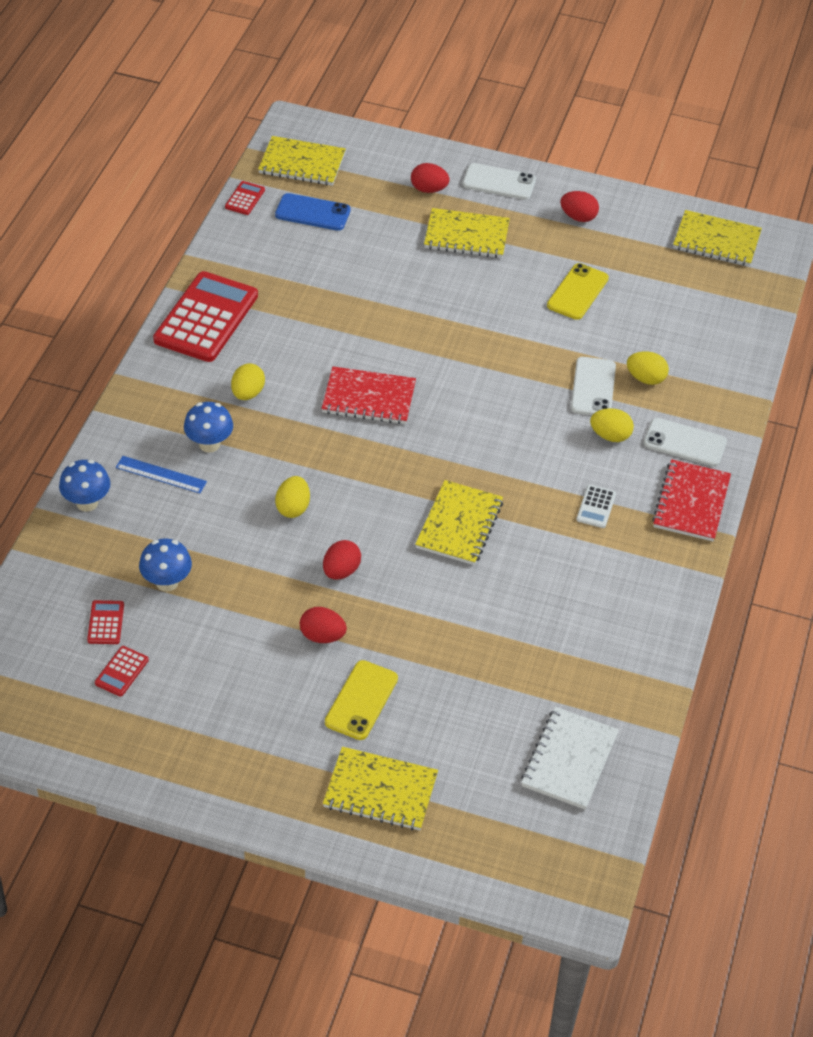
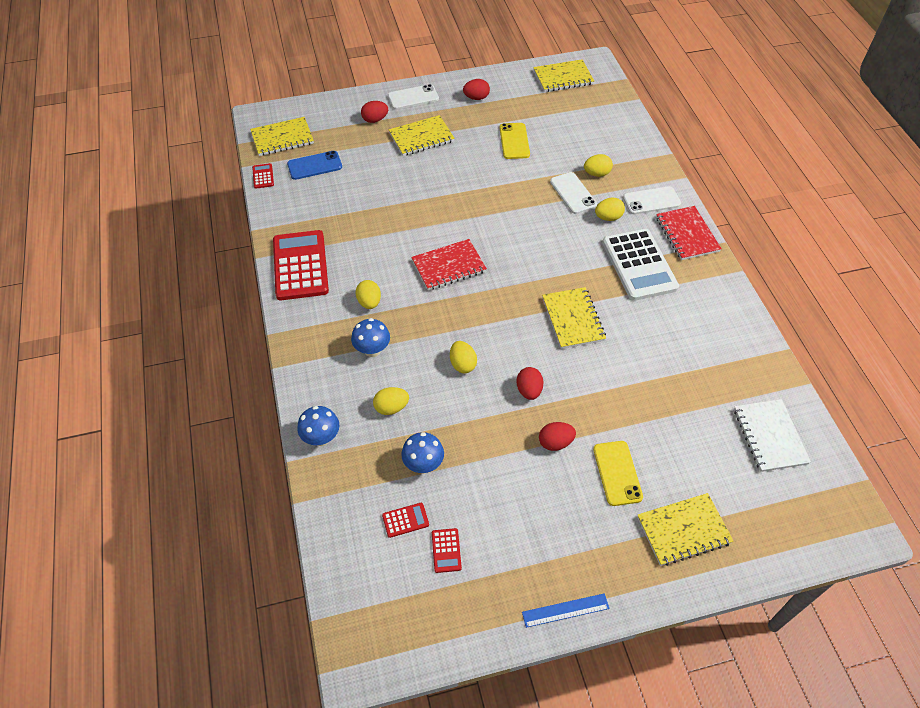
camera: 30 degrees left, 5 degrees up
(105, 623) = (405, 520): red calculator -> red calculator turned 105 degrees clockwise
(161, 475) = (357, 389): blue ruler -> blue ruler (565, 610)
(181, 511) = (391, 407): none -> yellow egg
(596, 507) = (639, 265): white calculator -> white calculator, size x2.39

